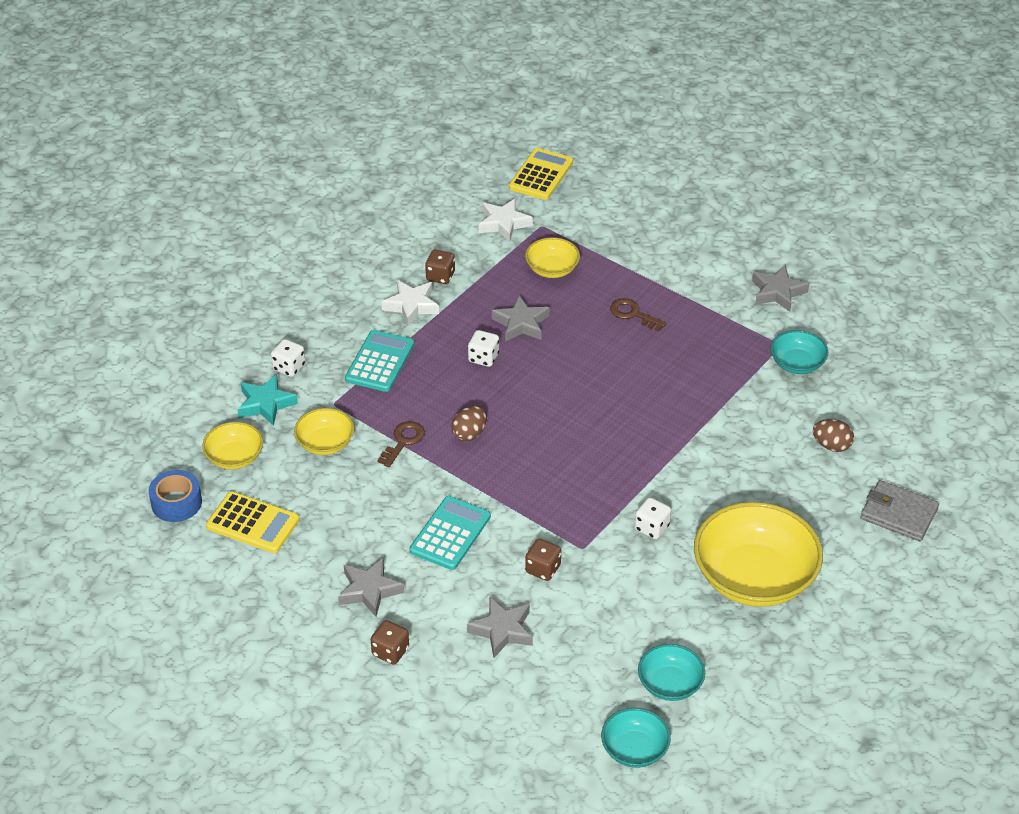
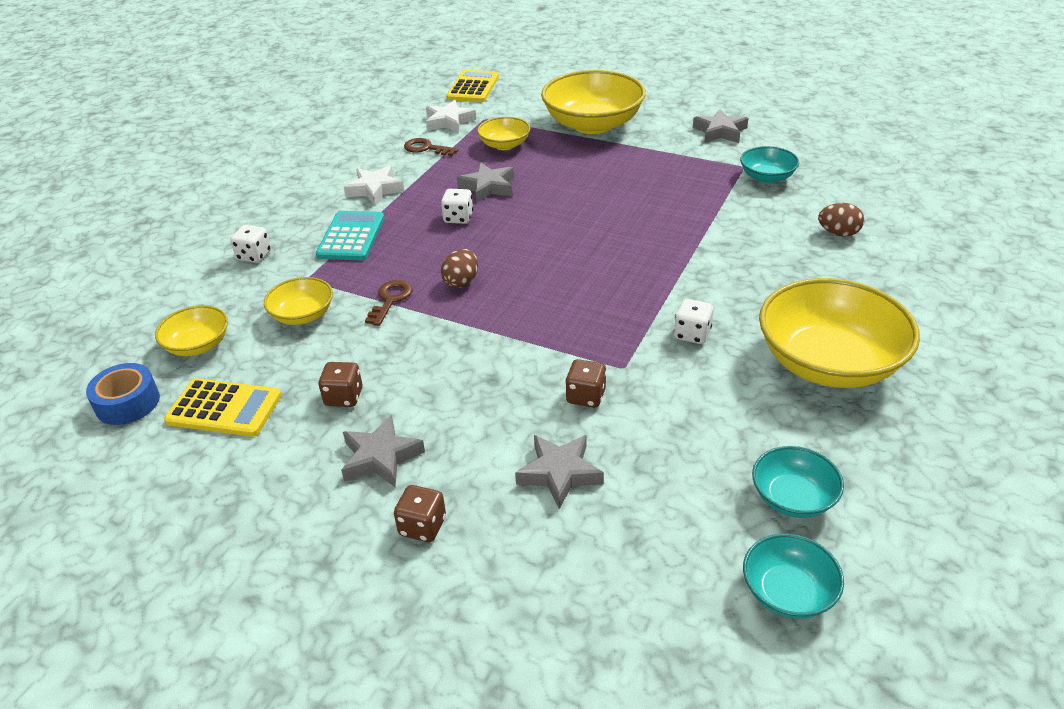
camera: 10 degrees left, 5 degrees down
(266, 404) = (231, 290): turquoise star -> none
(440, 276) = (398, 164): brown dice -> brown dice (344, 397)
(450, 534) = (465, 379): turquoise calculator -> none
(633, 314) = (593, 165): brown key -> brown key (426, 148)
(651, 256) = (593, 124): none -> yellow bowl
(898, 514) = (942, 278): grey wallet -> none

